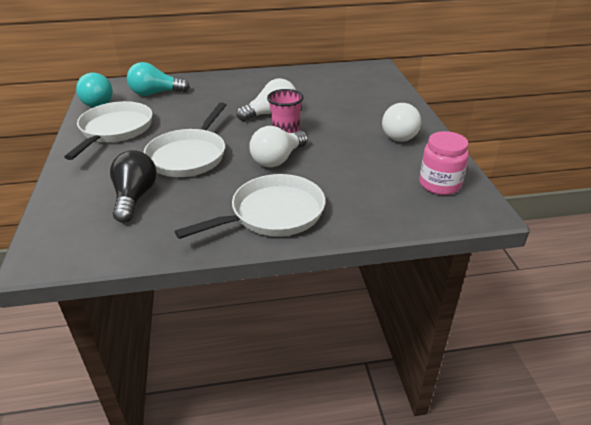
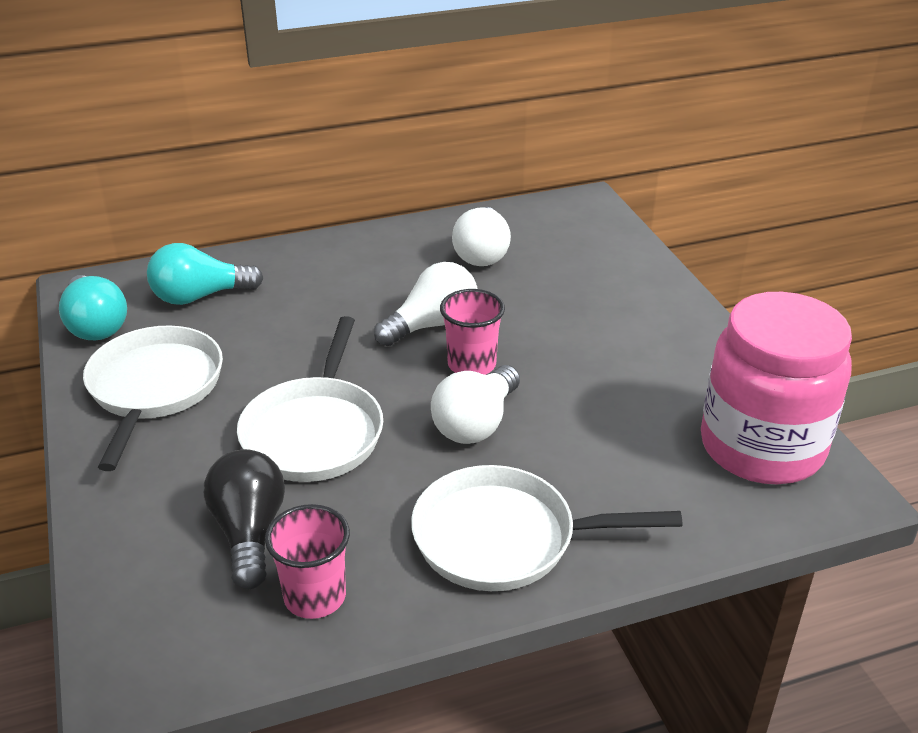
camera: 10 degrees left, 0 degrees up
(156, 230) = (315, 596): none -> pink cup
(272, 214) = (504, 538): white pan -> white pan turned 135 degrees counterclockwise
(400, 134) = (669, 348): white light bulb -> white light bulb (482, 253)
(439, 184) = (761, 447): pink jar -> pink jar, size x1.77

